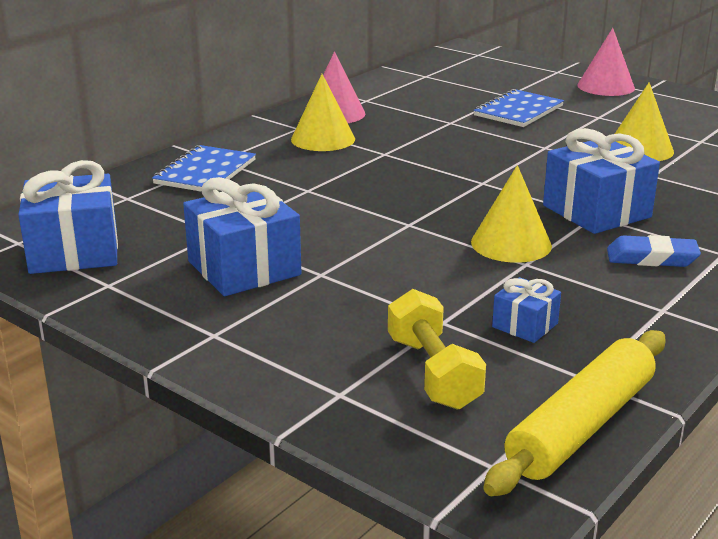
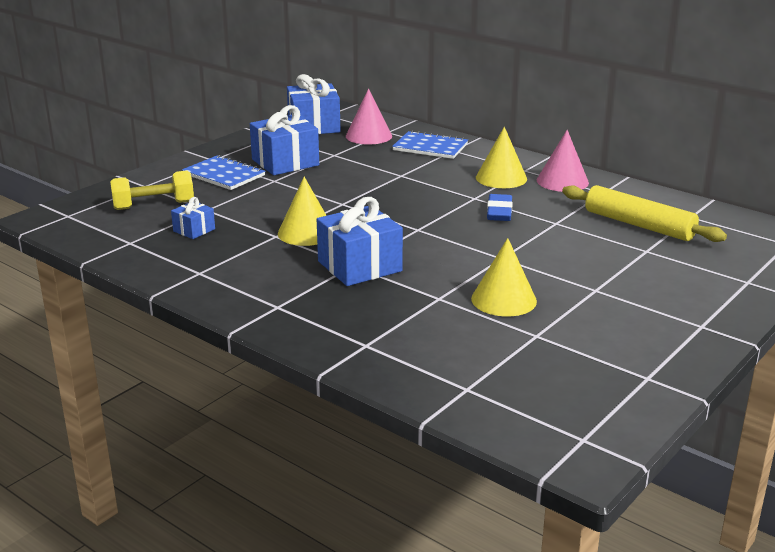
camera: 90 degrees right, 0 degrees up
(518, 111) = (598, 252): blue notebook -> blue notebook (224, 175)
(581, 426) = (86, 237): yellow rolling pin -> yellow rolling pin (638, 225)
(605, 86) = (703, 303): pink cone -> pink cone (368, 136)
(651, 258) = (274, 278): blue eraser -> blue eraser (499, 212)

